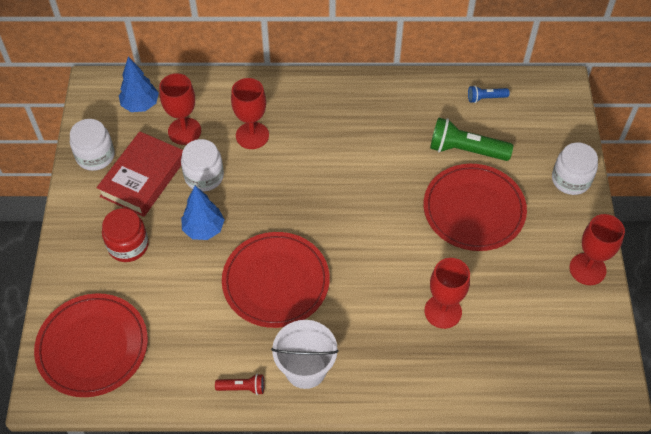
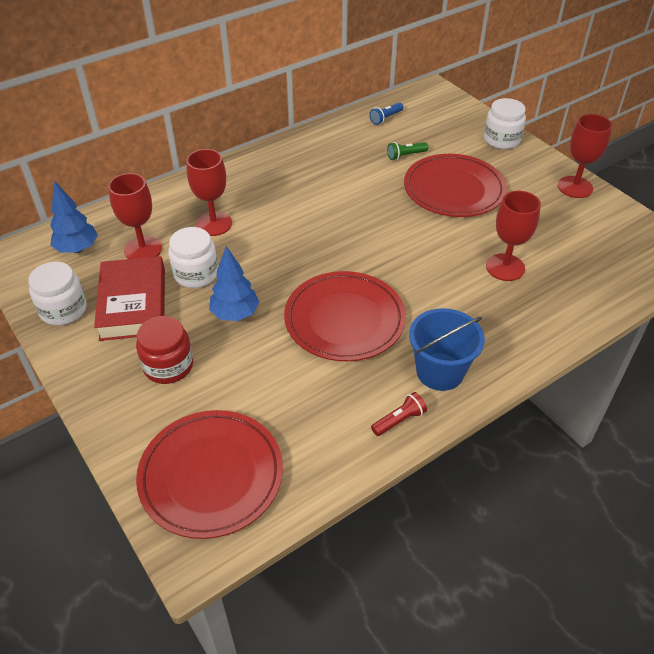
camera: 35 degrees left, 10 degrees down
(305, 369) = (440, 371): white bucket -> blue bucket
(465, 150) = (405, 155): green flashlight -> green flashlight, size x0.52

